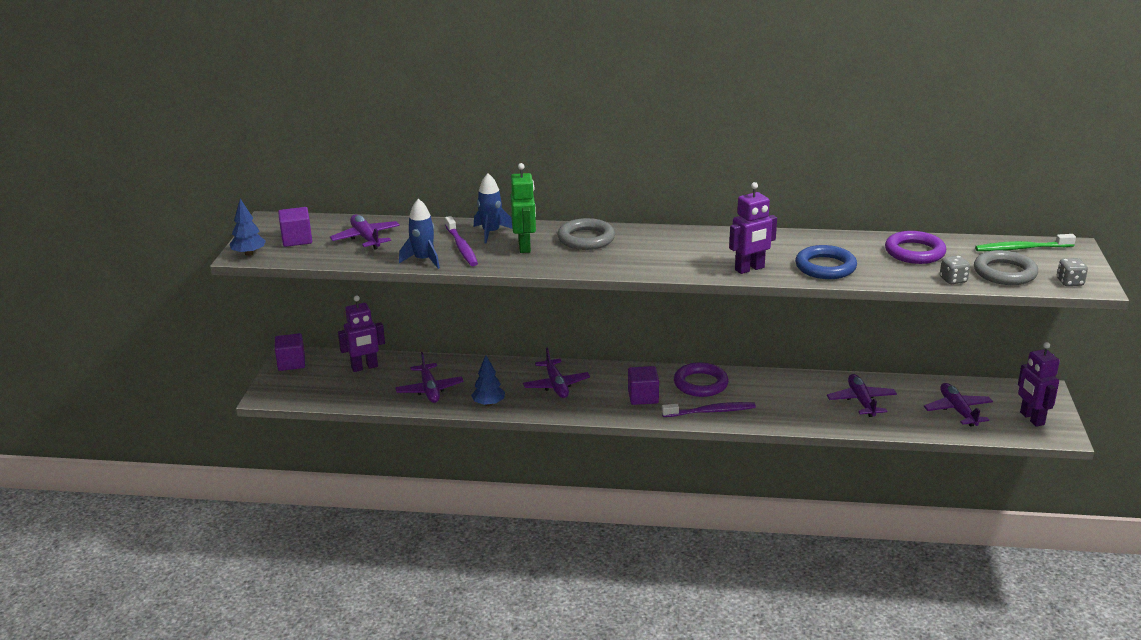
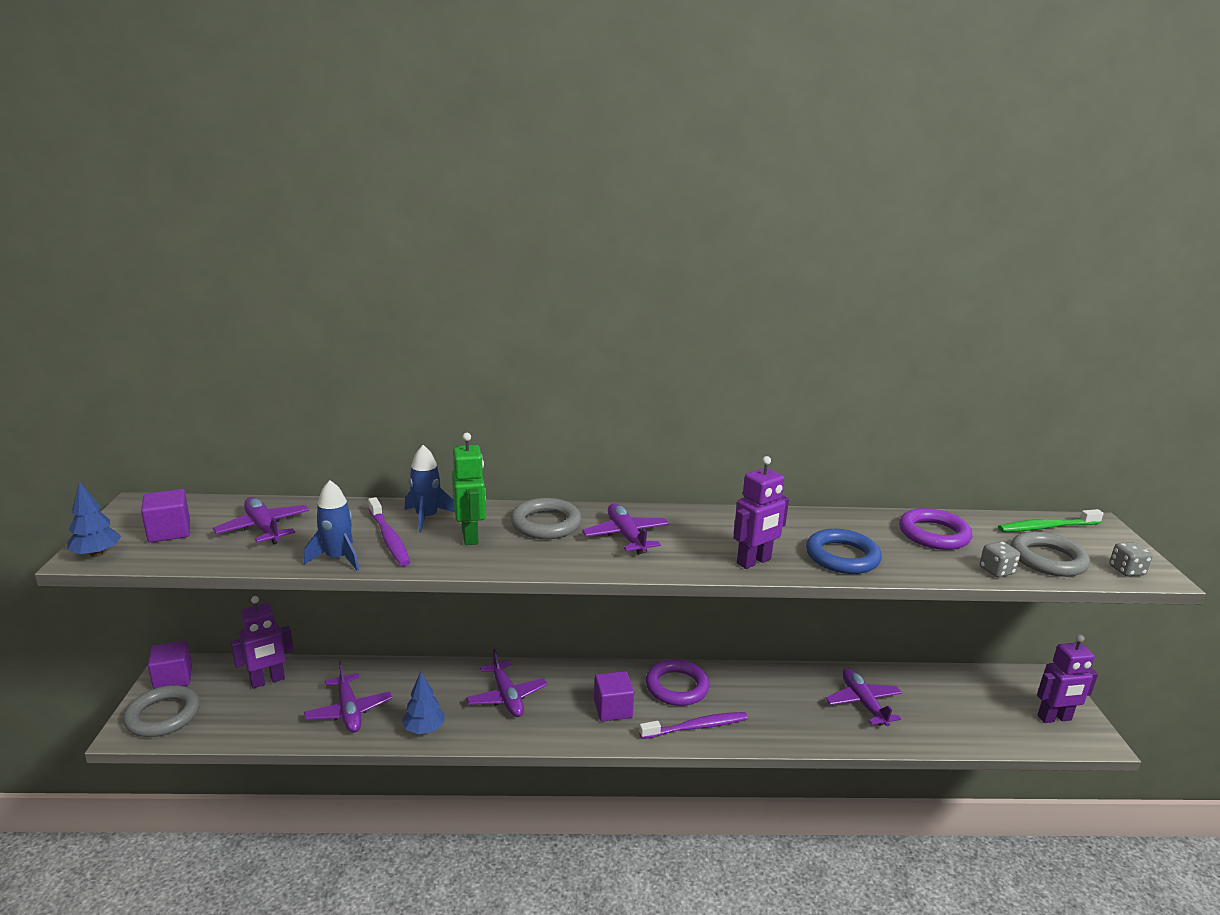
camera: 10 degrees left, 5 degrees down
(288, 387) = (163, 715): none -> grey ring
(957, 410) = (971, 711): purple plane -> purple plane (626, 536)
(1031, 418) = (1054, 718): purple robot -> purple robot turned 75 degrees counterclockwise

